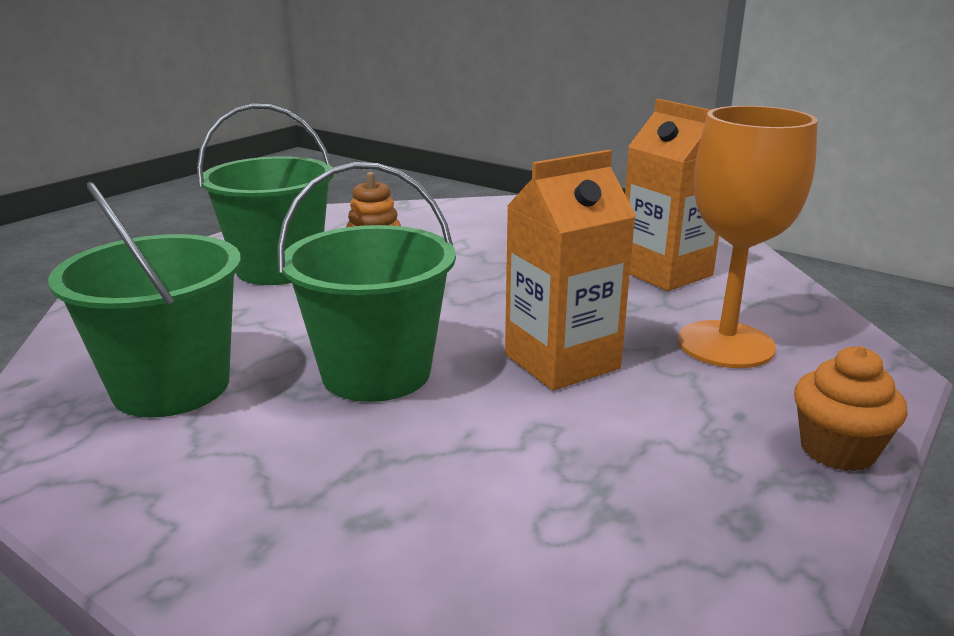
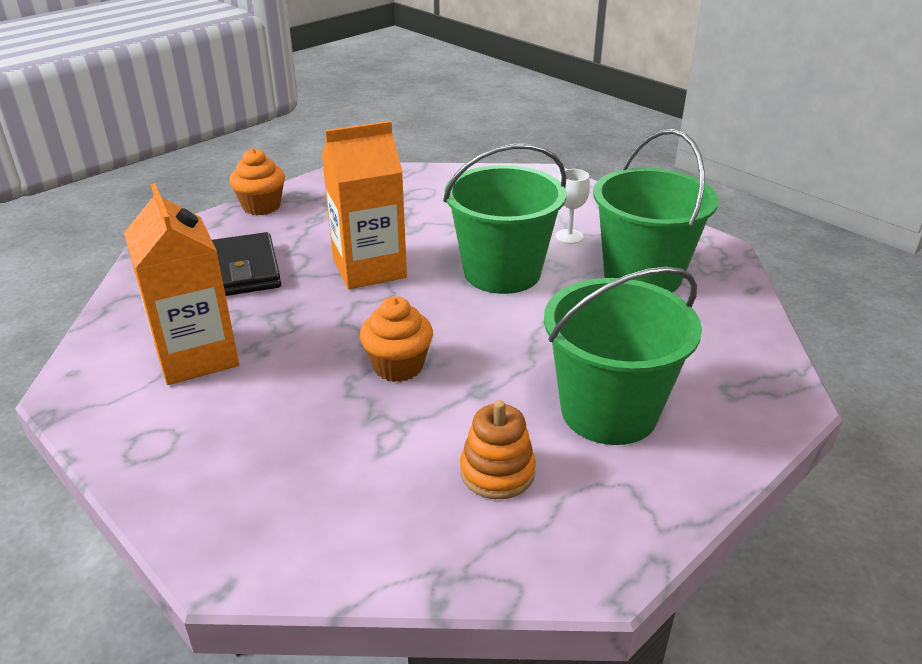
camera: 170 degrees left, 10 degrees up
(261, 442) = (569, 236): none -> white goblet
(472, 280) = (398, 366): none -> orange cupcake
(725, 344) = (241, 270): orange goblet -> black wallet

